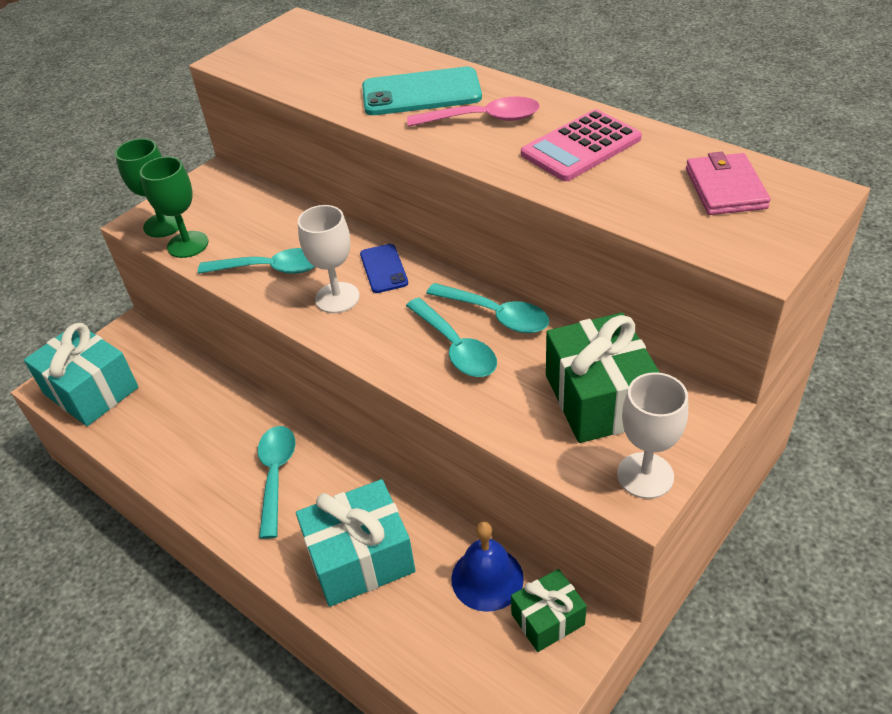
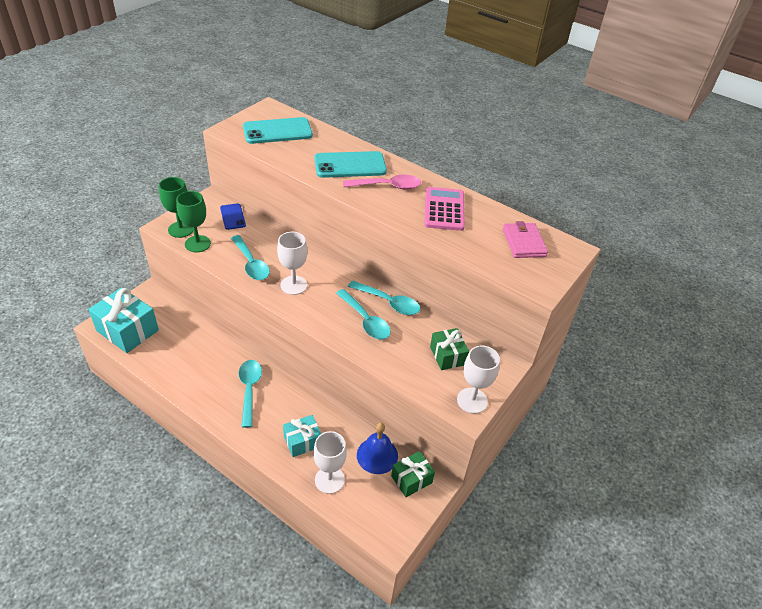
camera: 10 degrees left, 0 degrees up
(270, 269) = (251, 264): turquoise spoon -> turquoise spoon turned 60 degrees clockwise
(306, 54) = (277, 131): none -> turquoise phone
(360, 558) = (302, 441): turquoise gift -> turquoise gift, size x0.59
(383, 269) = (321, 269): blue phone -> blue phone (232, 217)
(404, 624) = (329, 480): none -> white goblet
(581, 146) = (444, 209): pink calculator -> pink calculator turned 135 degrees clockwise
(599, 398) = (447, 356): green gift -> green gift, size x0.59

